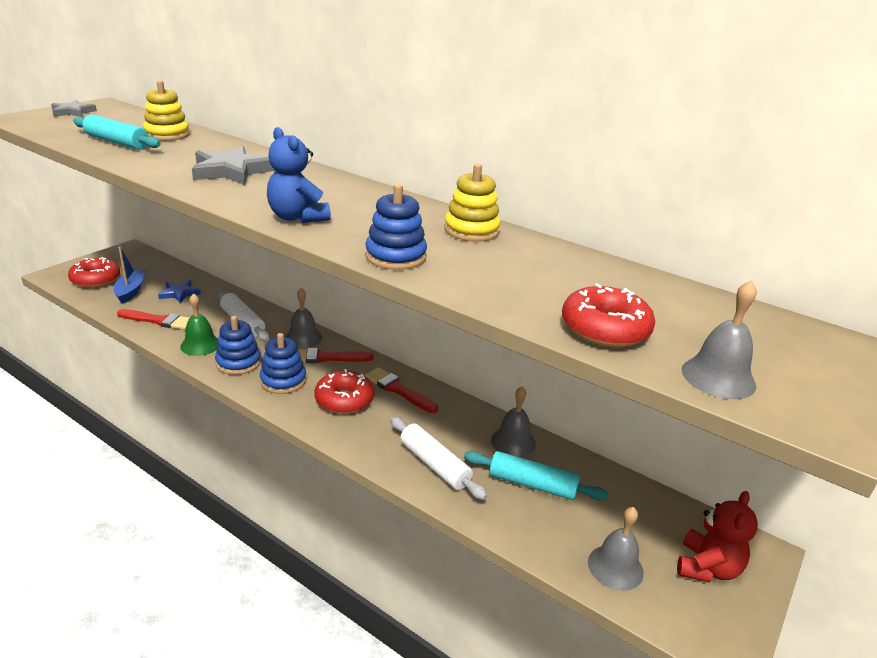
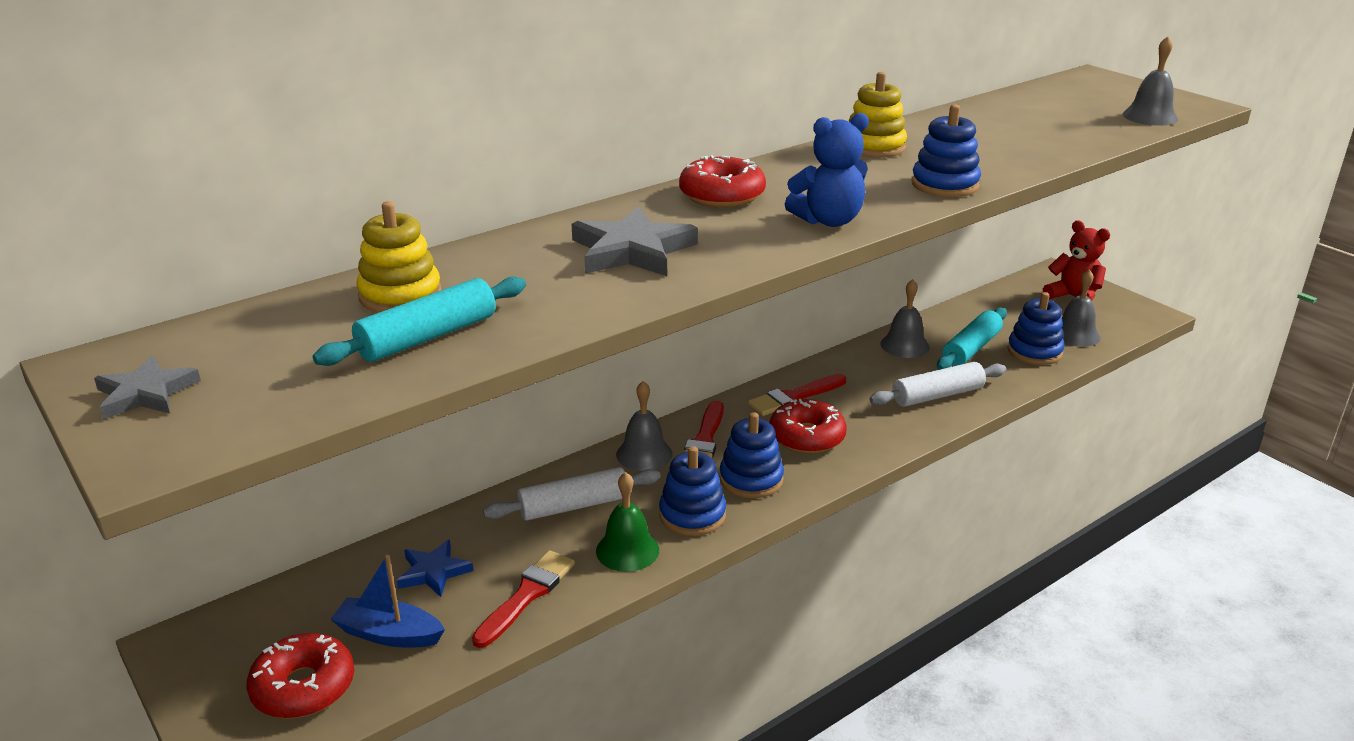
camera: 70 degrees left, 0 degrees up
(554, 531) = (1034, 351): none -> blue stacking toy
(605, 329) = (1085, 133): red donut -> red donut (722, 195)

